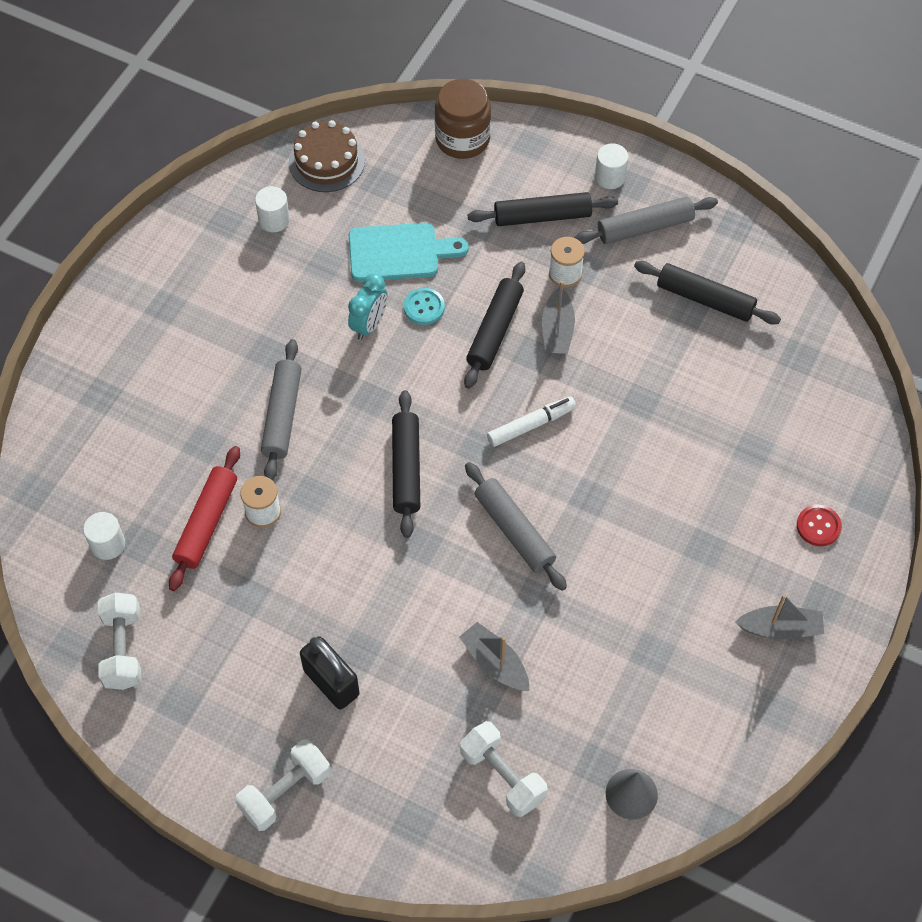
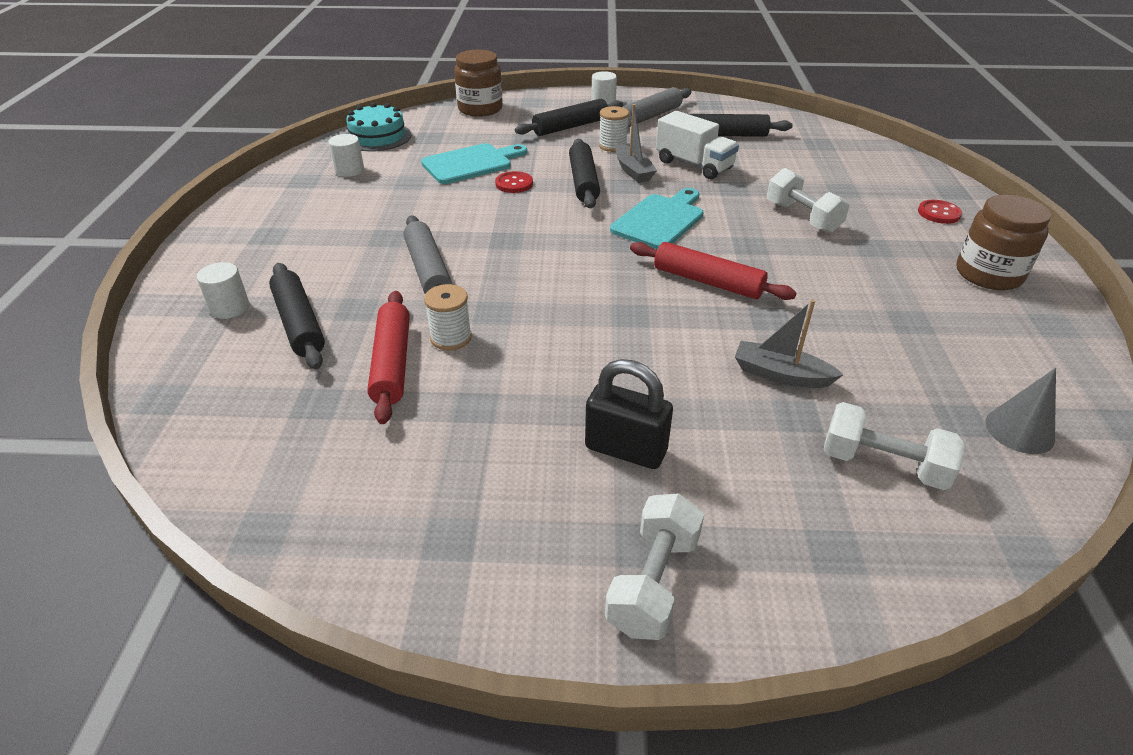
camera: 25 degrees left, 20 degrees down
(108, 544) = (278, 415): white cylinder -> white cylinder (230, 308)
(123, 649) = (342, 507): white dumbbell -> white dumbbell (802, 217)
(326, 161) = (378, 137): brown cake -> turquoise cake
(369, 325) = (473, 202): turquoise clock -> none
(406, 468) = (574, 271): black rolling pin -> black rolling pin (299, 323)
(424, 307) = (514, 184): turquoise button -> red button
(514, 531) = (707, 282): grey rolling pin -> red rolling pin
(530, 425) = (660, 220): white marker -> turquoise cutting board
(628, 344) = (694, 165): none -> white truck
(780, 628) = (988, 274): grey boat -> brown jar

